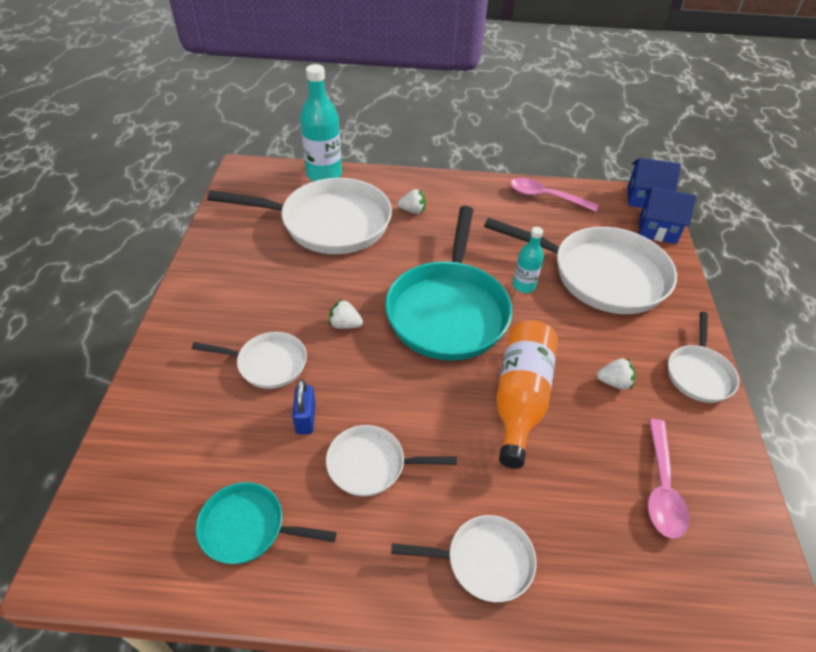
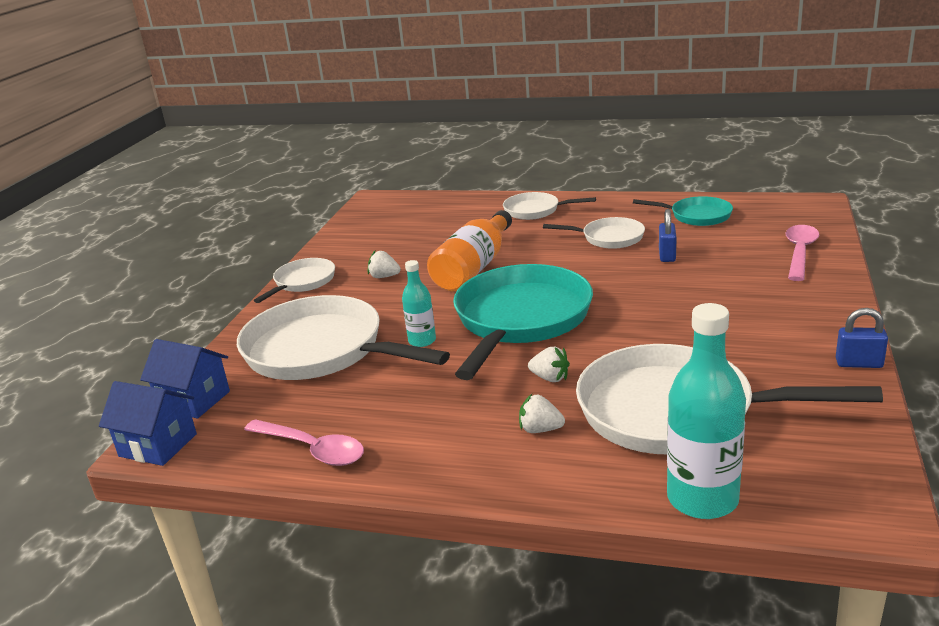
camera: 165 degrees left, 20 degrees down
(194, 262) = (859, 363): none -> blue padlock
(267, 363) = (714, 283): white pan -> none
(345, 324) = (638, 308): white strawberry -> white strawberry (550, 378)
(661, 487) = (395, 234): pink spoon -> pink spoon (799, 252)

